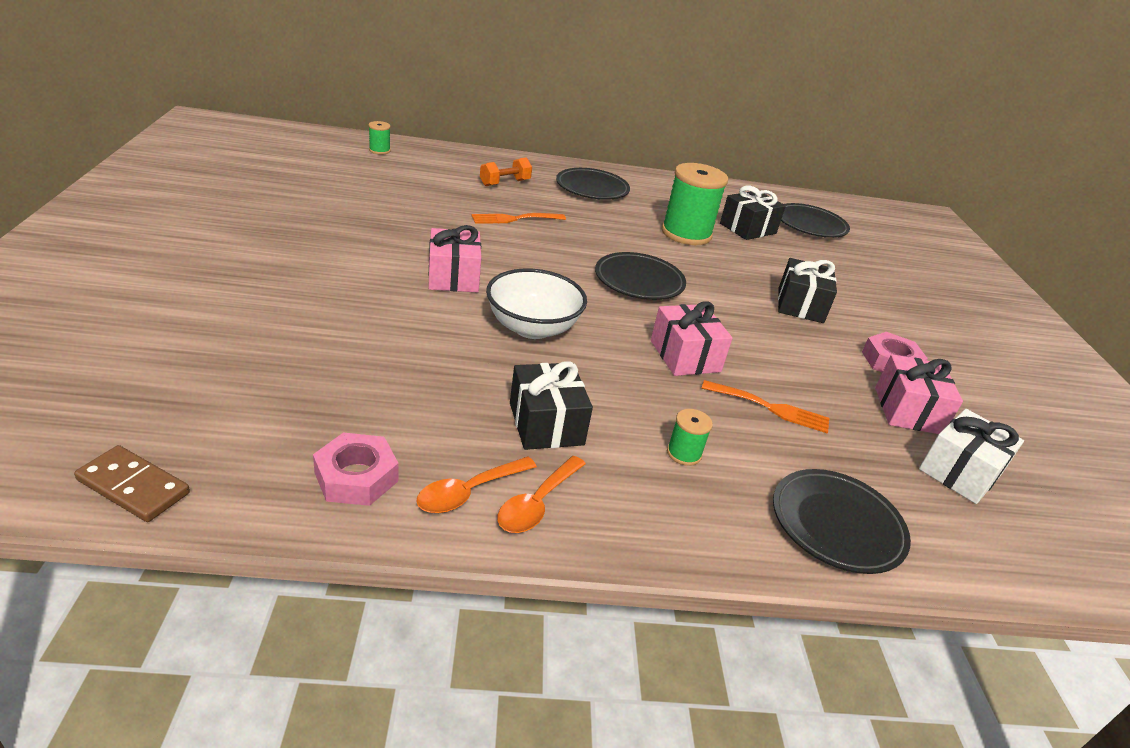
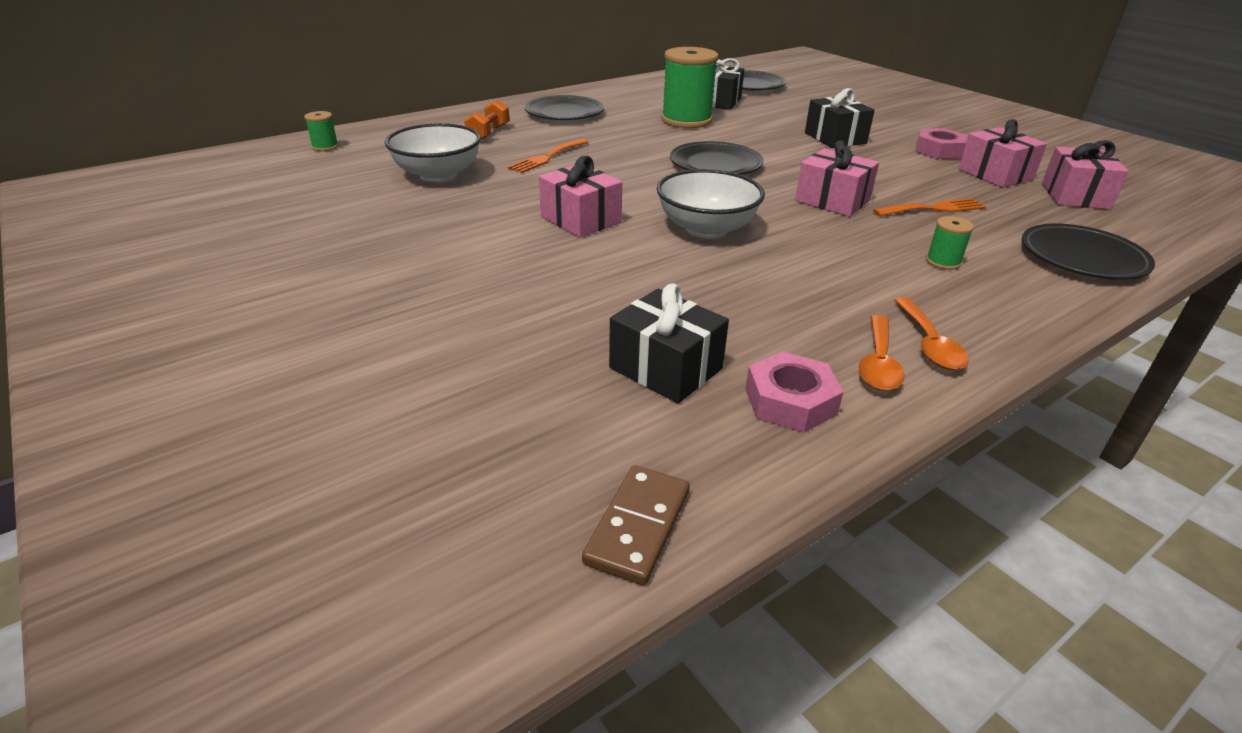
camera: 30 degrees left, 0 degrees up
(134, 486) = (638, 526): brown domino -> brown domino turned 60 degrees counterclockwise
(416, 201) = (438, 175): none -> white bowl
(546, 424) = (836, 289): black gift -> black gift (665, 368)
(960, 472) = (1075, 196): white gift -> pink gift

